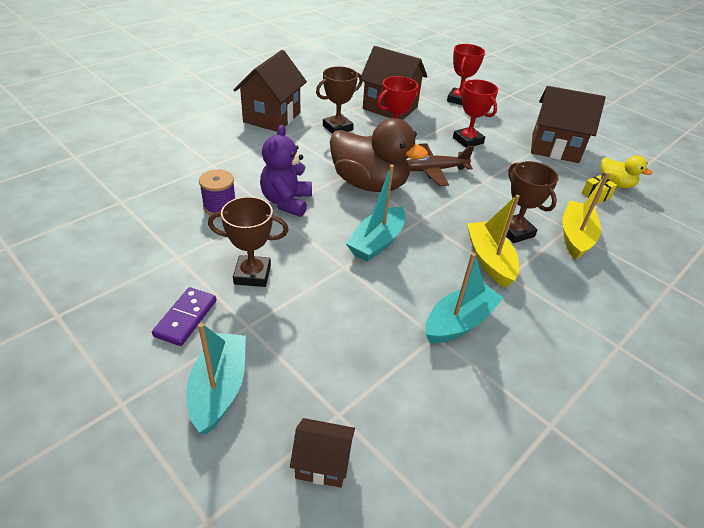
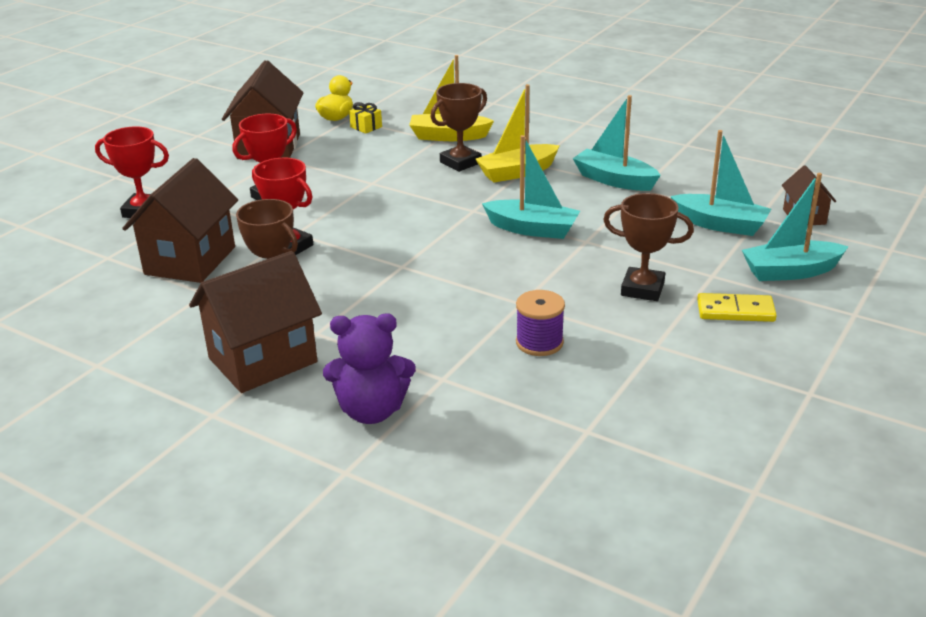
camera: 100 degrees left, 10 degrees down
(185, 318) = (735, 311): purple domino -> yellow domino
(252, 274) = (642, 289): brown trophy -> brown trophy turned 60 degrees counterclockwise
(272, 117) = (262, 360): brown house -> brown house turned 45 degrees counterclockwise
(286, 202) = (496, 296): purple teddy bear -> purple teddy bear (371, 411)
(335, 371) = (720, 224): none -> turquoise boat
(369, 184) = (419, 248): brown duck -> none
(433, 170) = (362, 212): brown plane -> none

